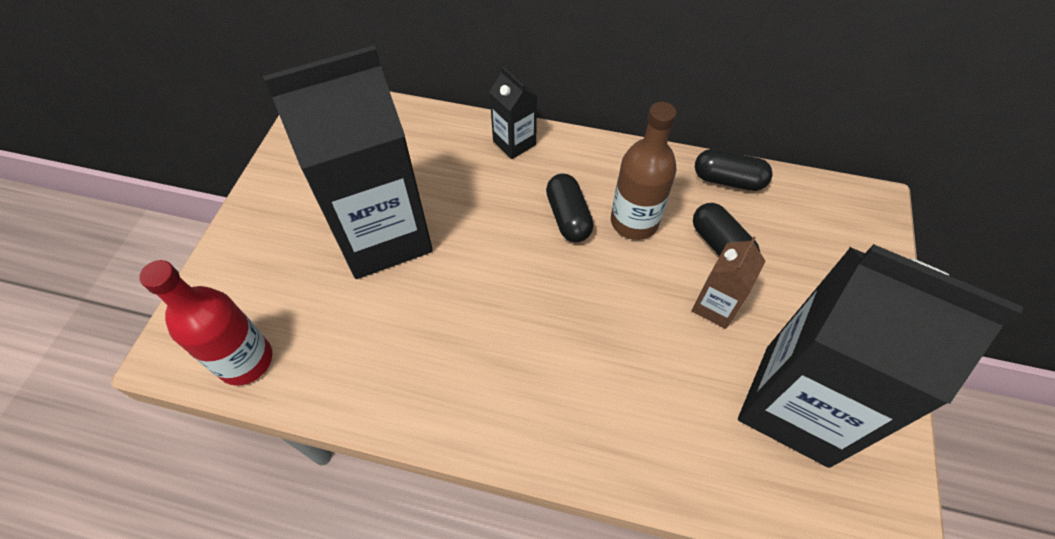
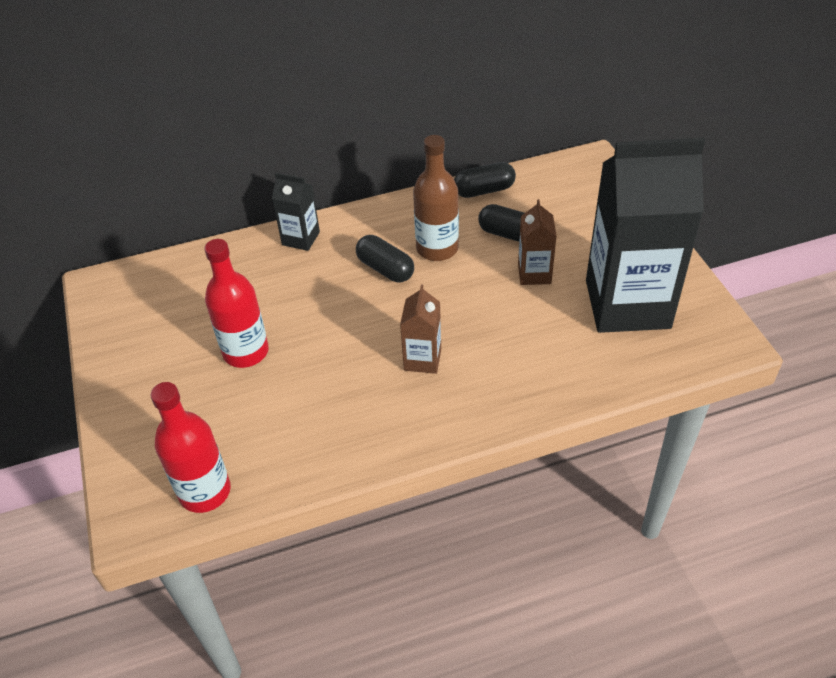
camera: 30 degrees left, 10 degrees down
(383, 235) = (246, 352): black carton -> red bottle
(532, 340) = (422, 359): none -> brown carton

